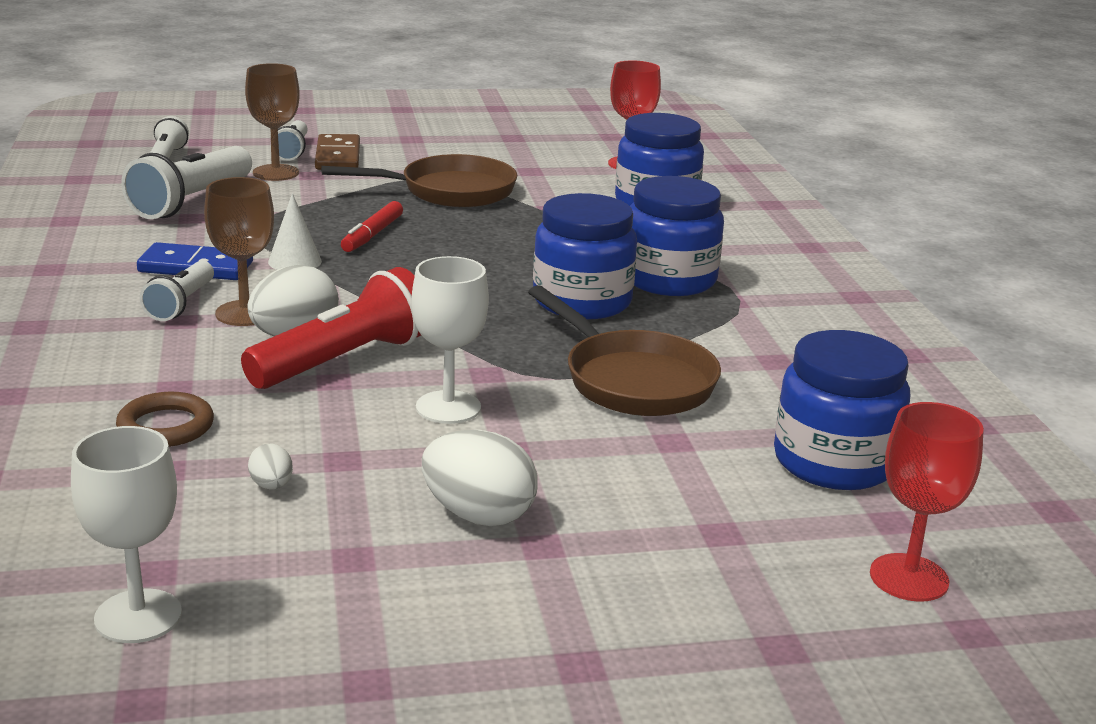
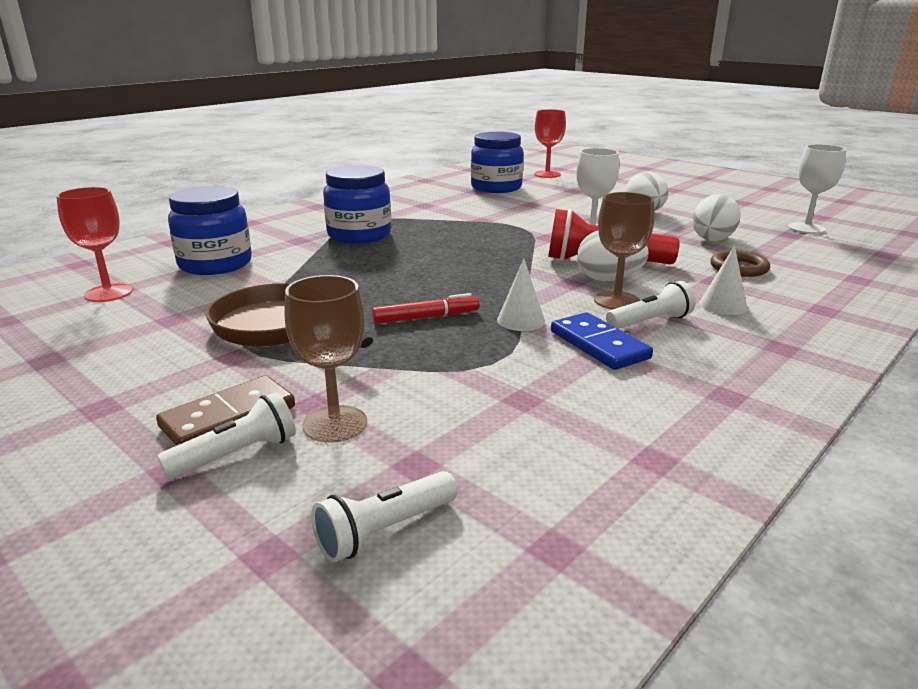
camera: 125 degrees left, 0 degrees up
(129, 353) = (723, 305): none -> white cone
(191, 201) = (489, 422): white flashlight -> none
(271, 486) = (713, 238): white egg -> white egg, size x2.06
(582, 301) = (427, 242): blue jar -> none
(633, 381) = (495, 217): brown pan -> none

